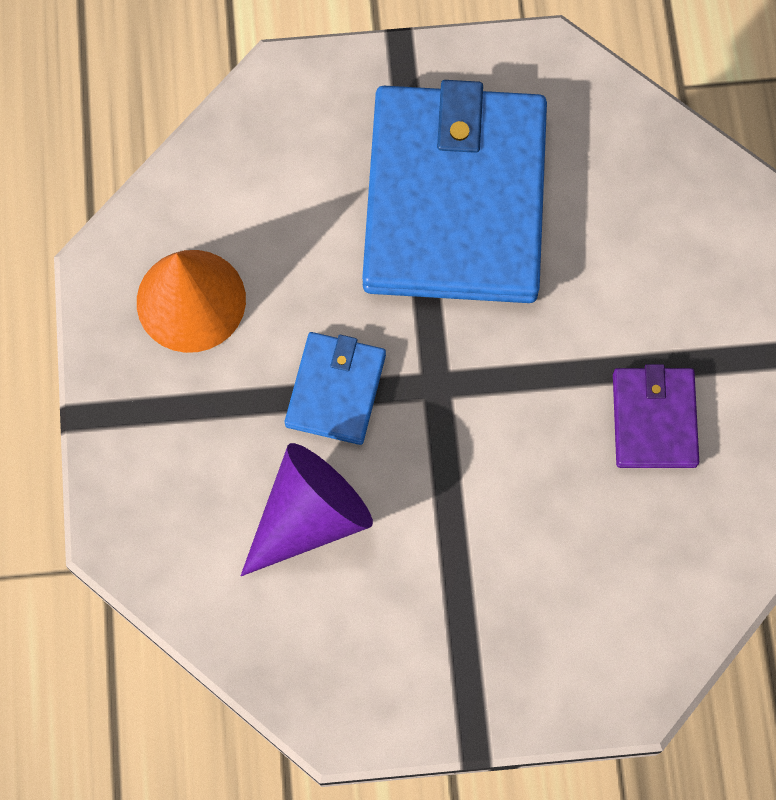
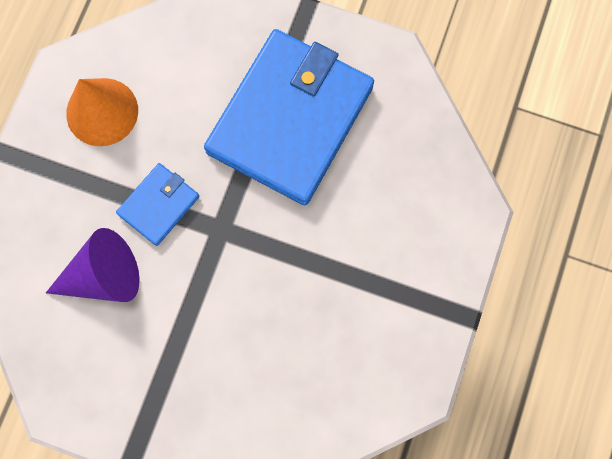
camera: 25 degrees right, 5 degrees up
(654, 419) = (342, 312): purple wallet -> none

